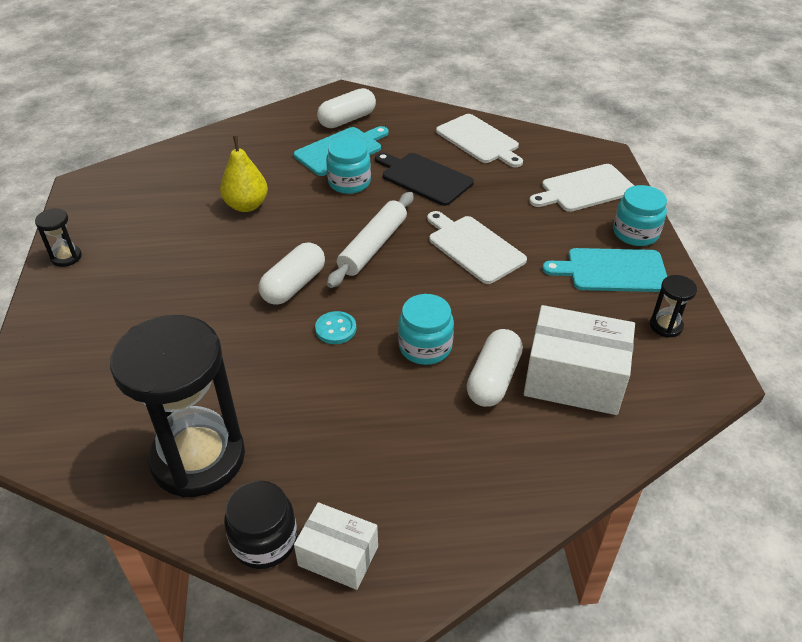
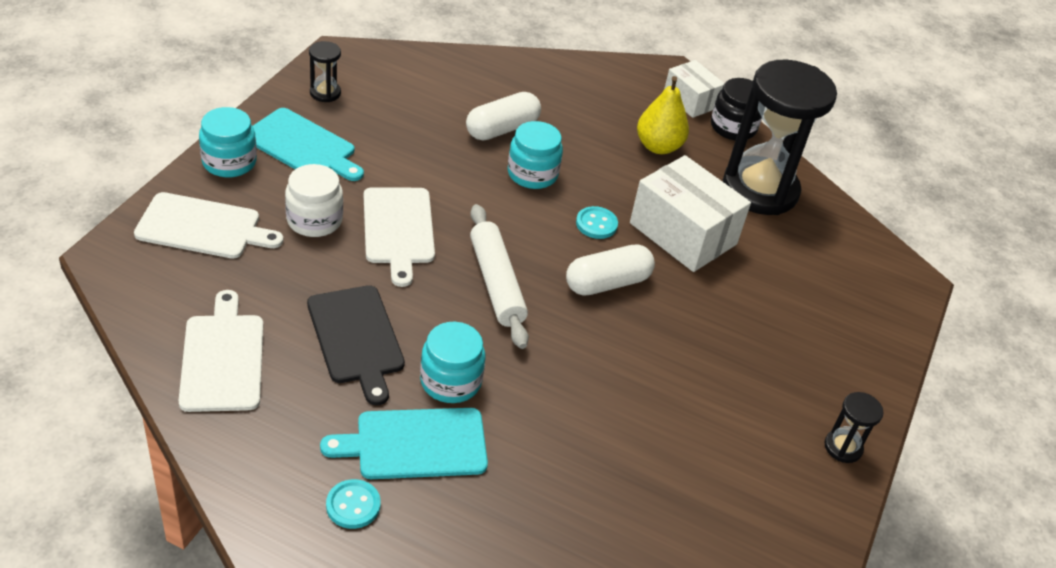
camera: 155 degrees left, 0 degrees up
(246, 205) = (599, 413): yellow pear -> yellow pear (658, 146)
(347, 120) = (353, 505): white capsule -> turquoise button
(373, 246) = (496, 283): white rolling pin -> white rolling pin turned 75 degrees counterclockwise
(531, 225) = (314, 220): none -> white jar
(574, 379) = (443, 101): white box -> white box (683, 233)

